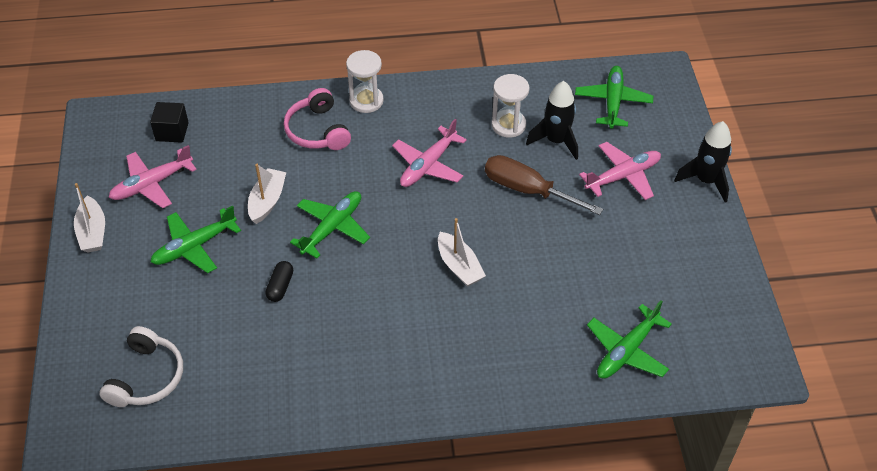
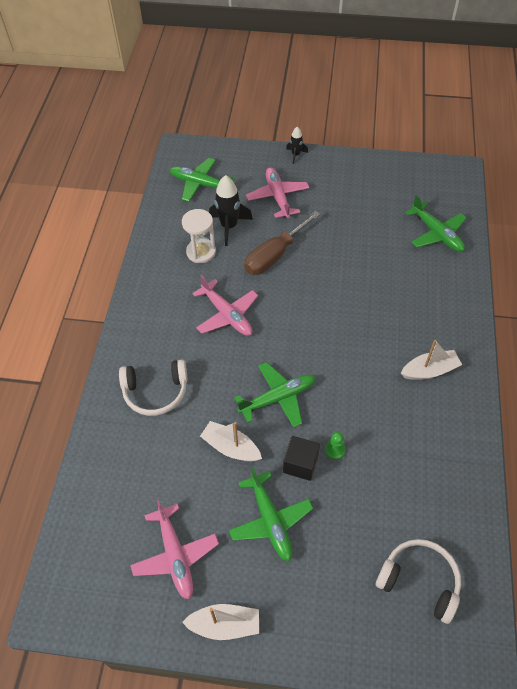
camera: 75 degrees left, 5 degrees up
(172, 132) = (107, 527): black cube -> black cube (300, 464)
(280, 286) = (335, 450): black capsule -> green pawn
(318, 131) = (156, 392): pink headphones -> white headphones
(332, 228) = (278, 398): green plane -> green plane turned 105 degrees clockwise
(366, 101) = (133, 346): white hourglass -> none
(459, 266) = (341, 315): white boat -> white boat (429, 370)
(706, 181) = (295, 155): black rocket -> black rocket, size x0.56

